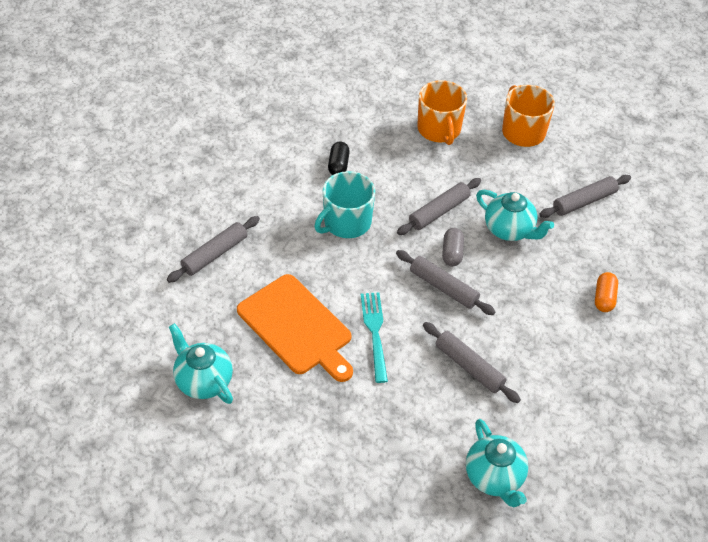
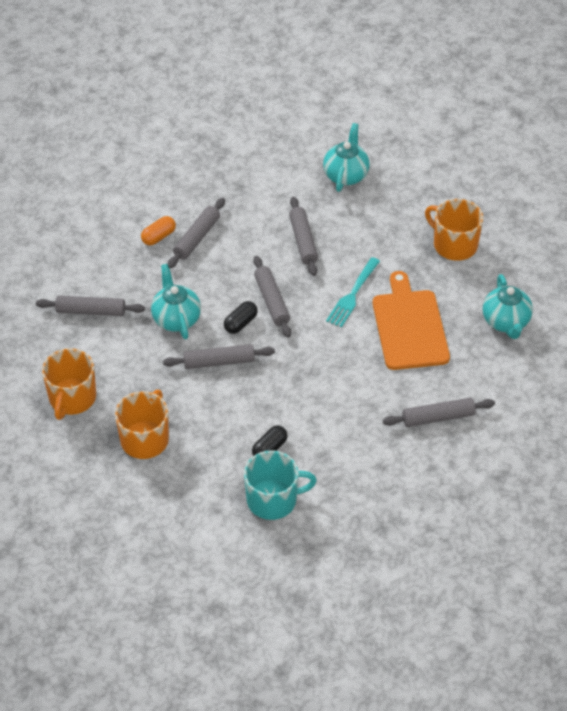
camera: 145 degrees left, 0 degrees up
(312, 448) = (454, 245): none -> orange mug
(346, 222) = (305, 391): turquoise mug -> turquoise mug (273, 500)
(452, 253) = (240, 323): grey capsule -> black capsule
(570, 315) = (197, 238): none -> grey rolling pin

